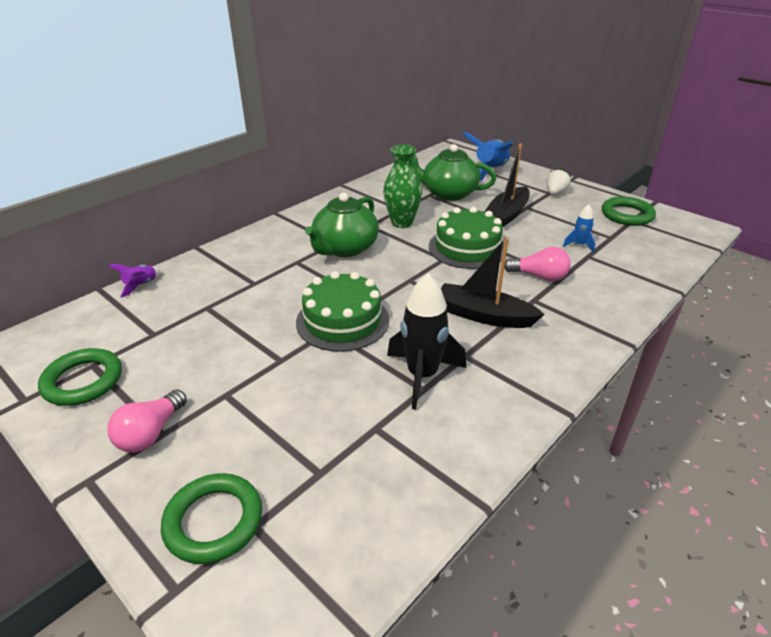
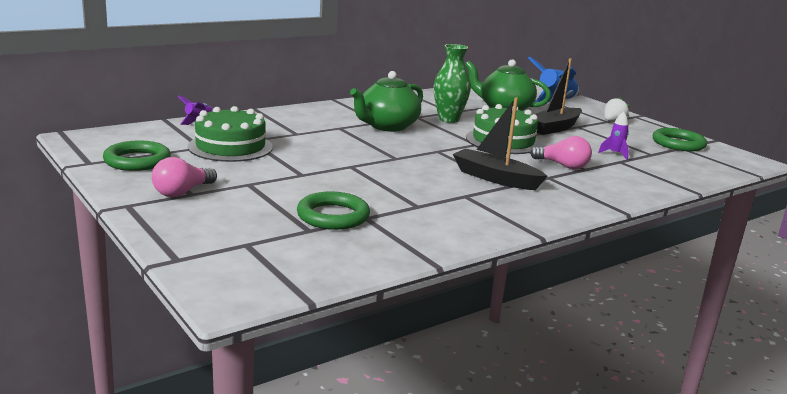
camera: 10 degrees right, 15 degrees down
(214, 521) = (216, 237): green ring -> green ring (333, 216)
(342, 321) = (365, 163): green cake -> green cake (230, 147)
(422, 375) = (420, 199): black rocket -> none
(579, 245) = (615, 154): blue rocket -> purple rocket

